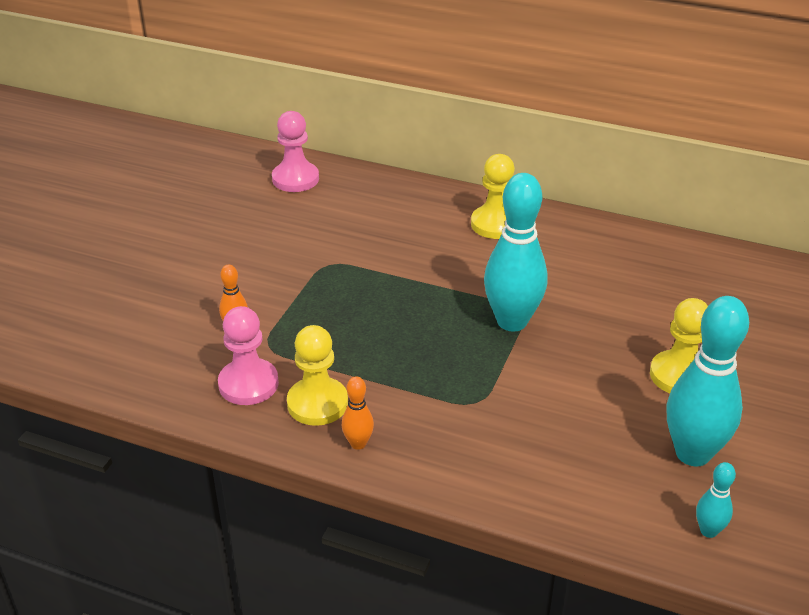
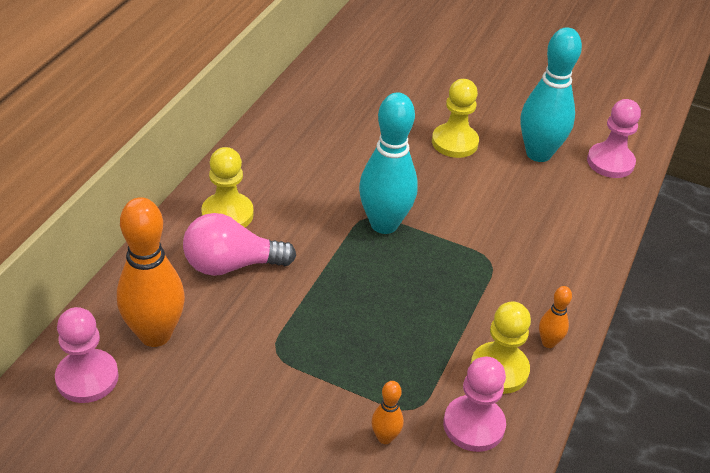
camera: 90 degrees left, 5 degrees up
(341, 203) = (155, 334): none -> orange bowling pin
(429, 232) = (231, 265): none -> pink light bulb
(708, 531) = (610, 162): turquoise bowling pin -> pink pawn

